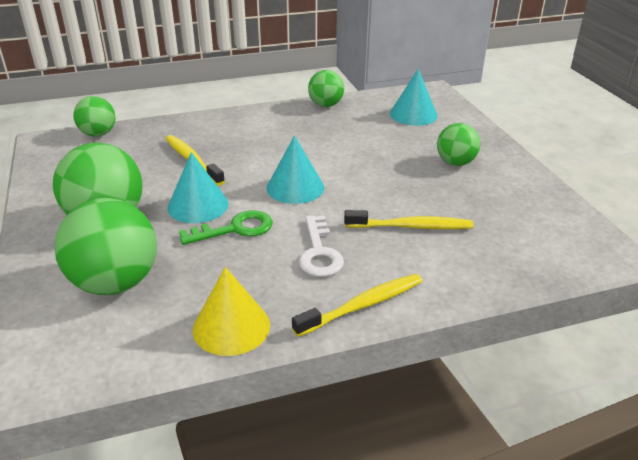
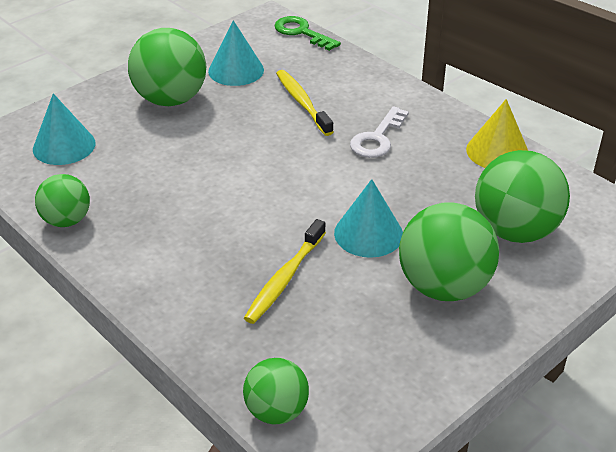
camera: 115 degrees left, 5 degrees up
(235, 229) = (385, 194): green key -> green key (302, 32)
(295, 187) = (287, 182): turquoise cone -> turquoise cone (236, 70)
(319, 252) = (377, 138): white key -> white key turned 150 degrees clockwise
(363, 305) = (420, 103): yellow toothbrush -> none
(455, 163) = (171, 99): green ball -> green ball, size x1.69

